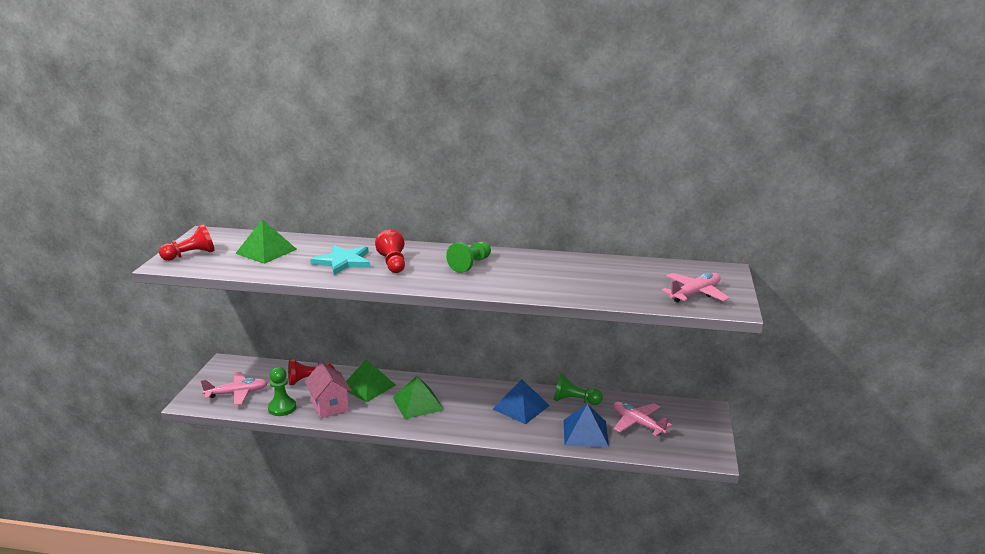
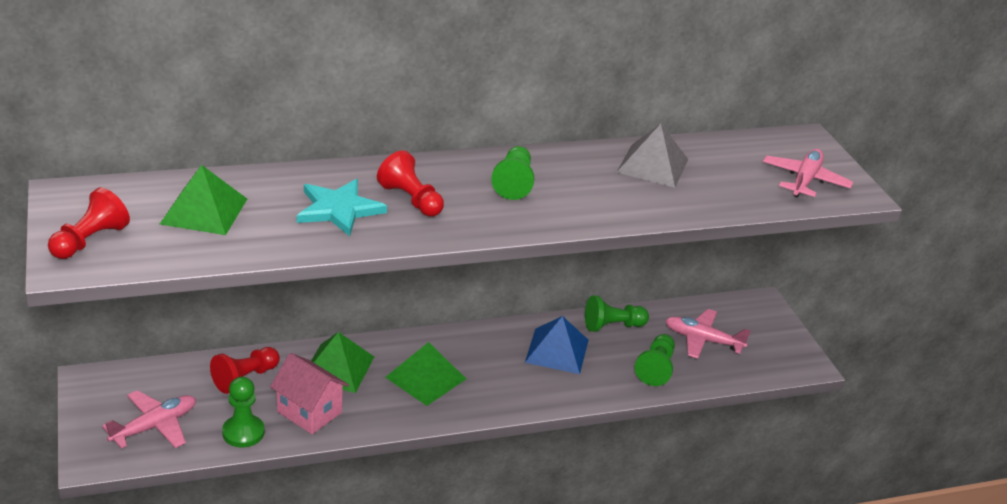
camera: 30 degrees left, 10 degrees up
(582, 269) = (653, 165): none -> grey pyramid
(585, 433) = (656, 368): blue pyramid -> green pawn

